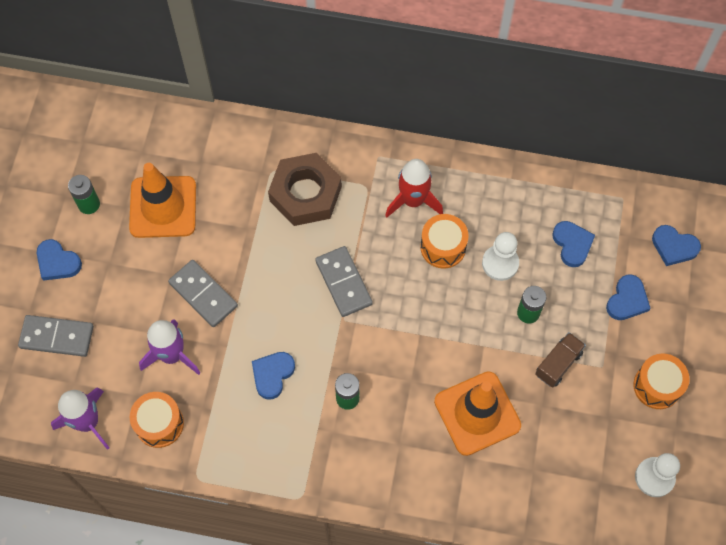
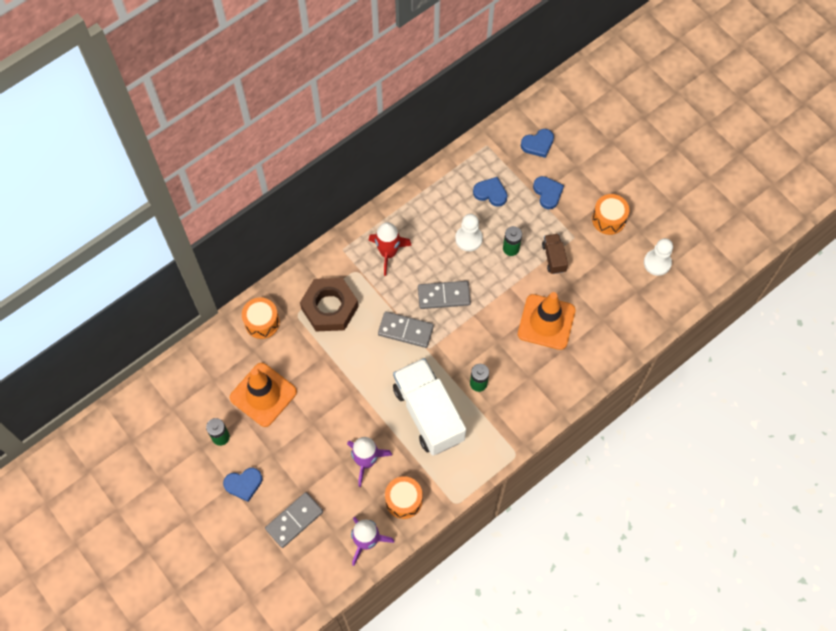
camera: 50 degrees left, 0 degrees up
(203, 294) = (343, 414): grey domino -> grey domino (444, 296)
(272, 375) = (428, 413): blue heart -> white truck
(443, 247) = (432, 260): orange drum -> orange drum (262, 322)

